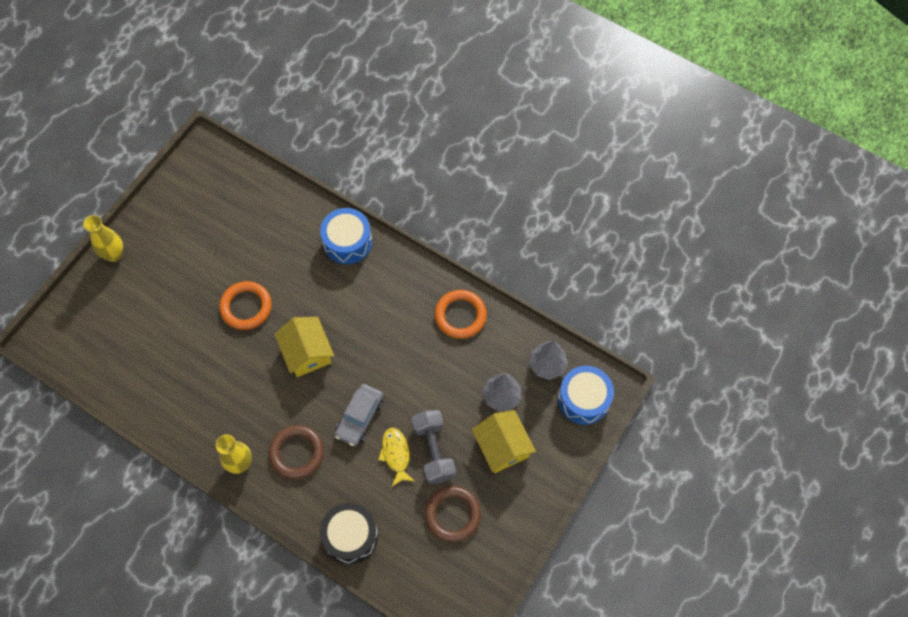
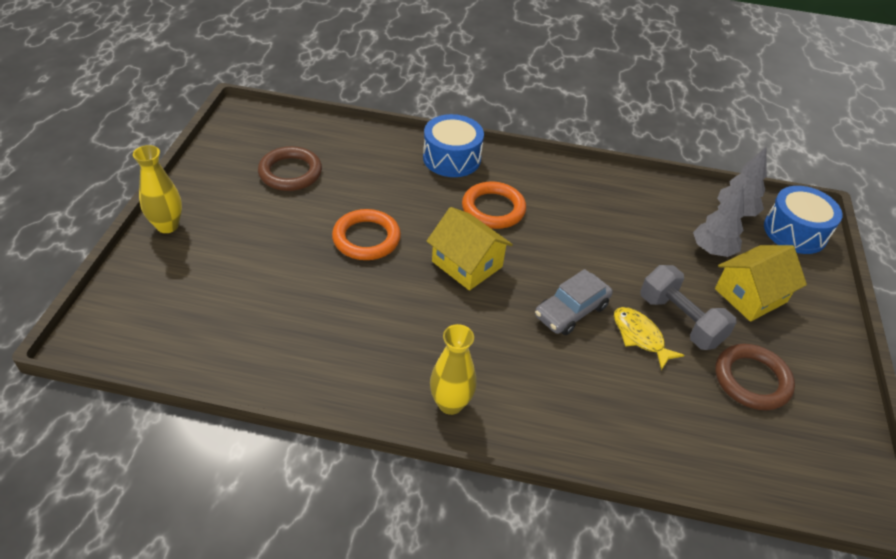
camera: 25 degrees left, 20 degrees down
(296, 453) = (518, 370): brown ring -> brown ring (290, 173)
(350, 536) = (648, 445): black drum -> none
(360, 417) = (571, 311): grey car -> grey car turned 45 degrees clockwise
(460, 315) = (615, 192): orange ring -> orange ring (493, 209)
(502, 446) = (750, 295): yellow house -> yellow house turned 75 degrees counterclockwise

